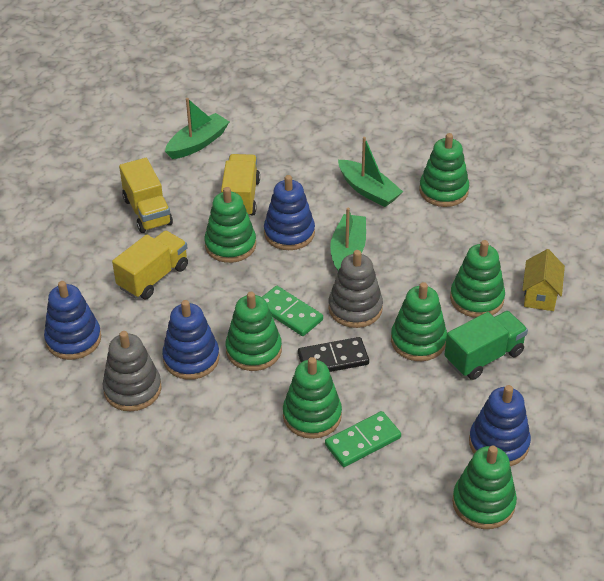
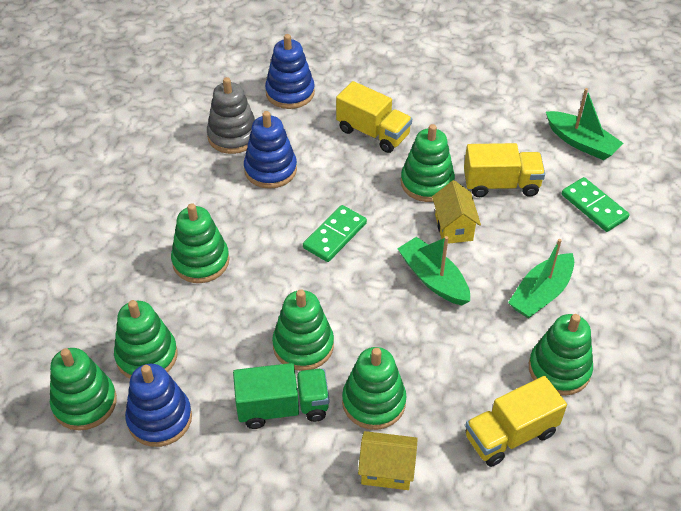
camera: 85 degrees right, 5 degrees up
(147, 212) = (464, 118): yellow truck -> yellow truck (510, 435)
(253, 350) = (283, 212): green stacking toy -> green stacking toy (147, 356)
(289, 233) = (454, 227): blue stacking toy -> yellow house
(333, 359) = (274, 273): black domino -> none
(348, 251) = (433, 279): green boat -> green boat turned 135 degrees counterclockwise
(355, 308) = (347, 289): grey stacking toy -> none
(363, 441) = (167, 302): green domino -> green domino (594, 207)
(483, 356) = (283, 407): green truck -> green truck turned 60 degrees counterclockwise

